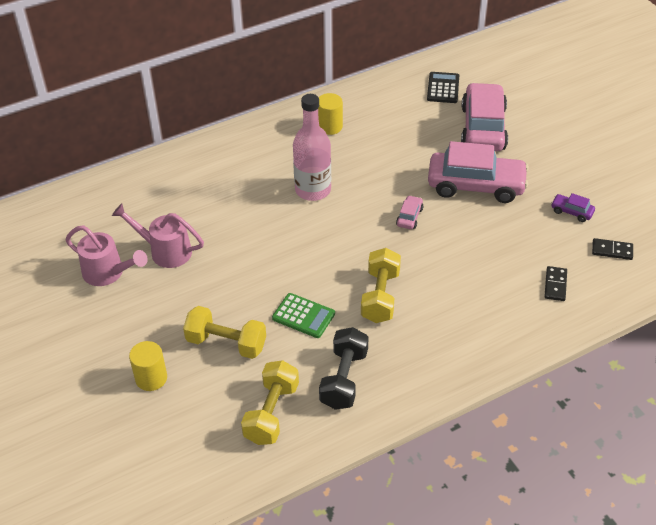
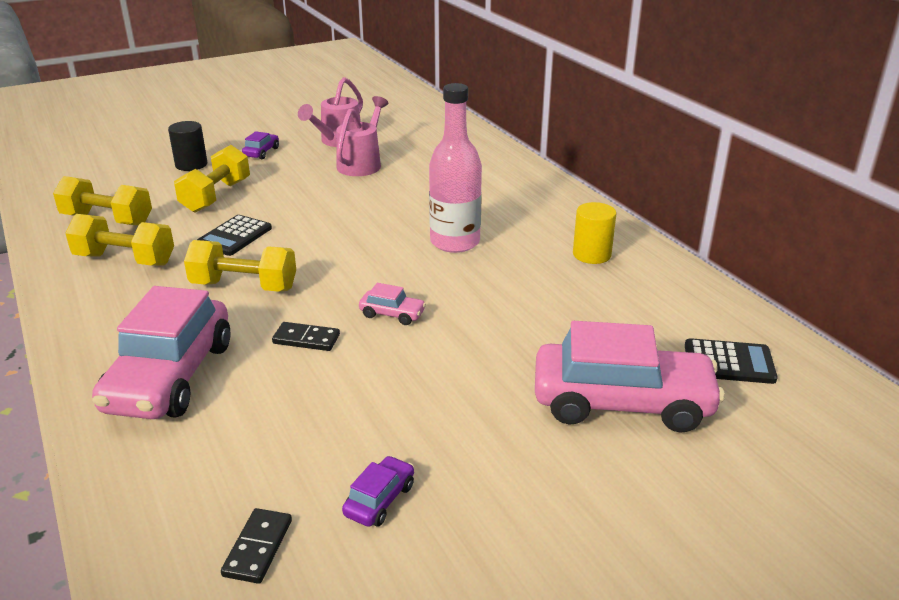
camera: 90 degrees right, 15 degrees down
(127, 327) = (261, 152): none -> purple car
(151, 378) = (191, 165): yellow cylinder -> black cylinder
(303, 316) = (234, 236): green calculator -> black calculator
(344, 379) = (125, 260): black dumbbell -> yellow dumbbell
(476, 185) = (460, 382): pink car -> pink car (170, 377)
(555, 285) = (199, 454): black domino -> black domino (306, 339)

